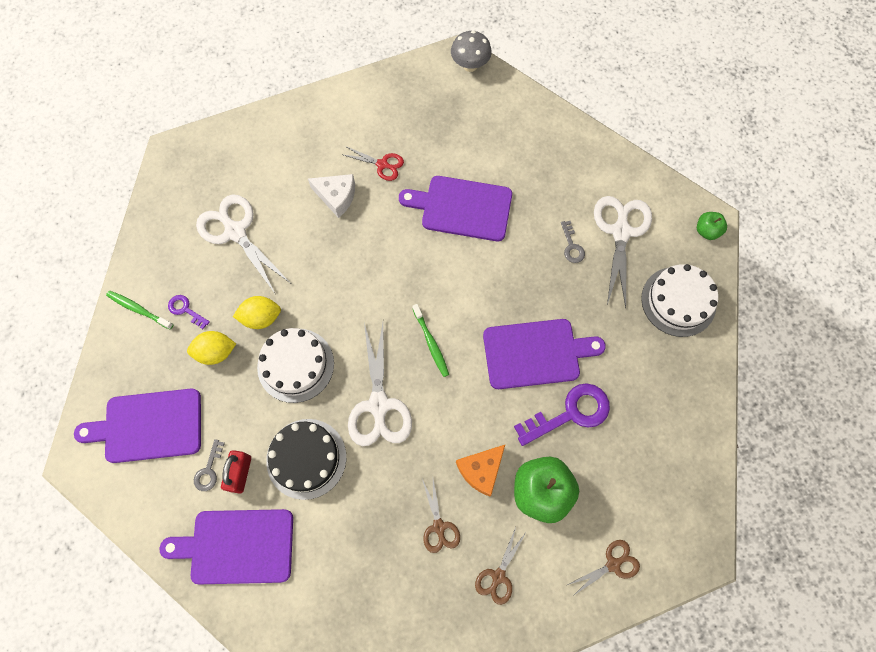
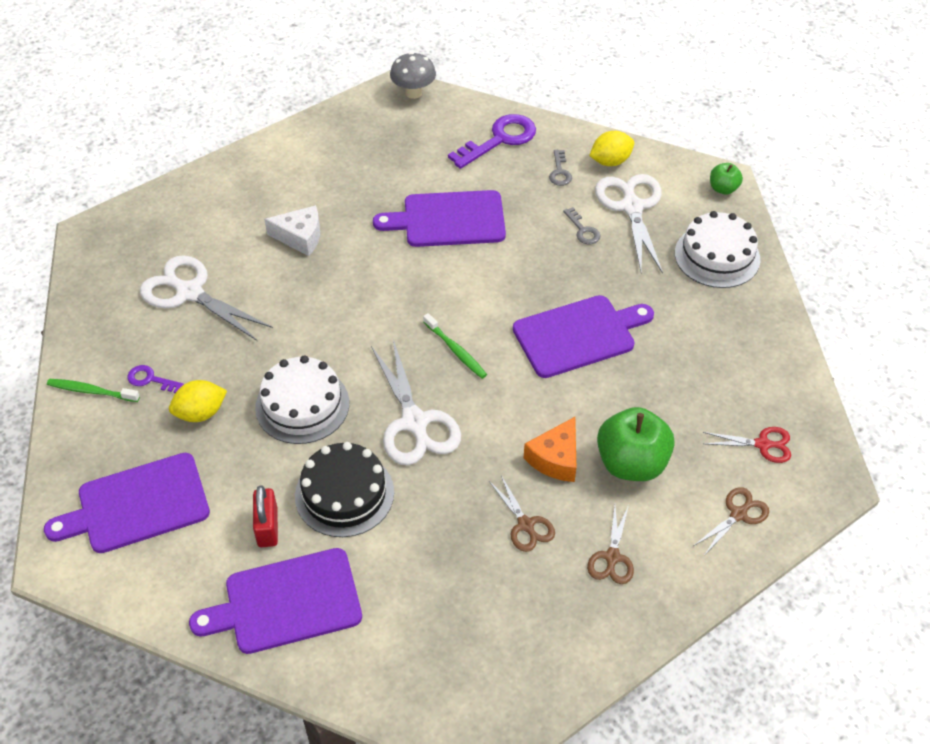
camera: 15 degrees left, 20 degrees down
(209, 470) = (227, 532): grey key -> grey key (560, 172)
(261, 317) = (246, 368): yellow lemon -> yellow lemon (610, 161)
(382, 164) = (344, 198): red scissors -> red scissors (762, 444)
(570, 413) = (637, 382): purple key -> purple key (499, 139)

